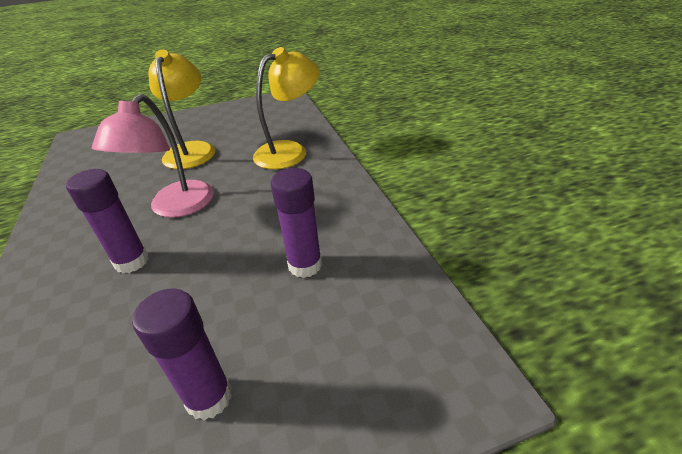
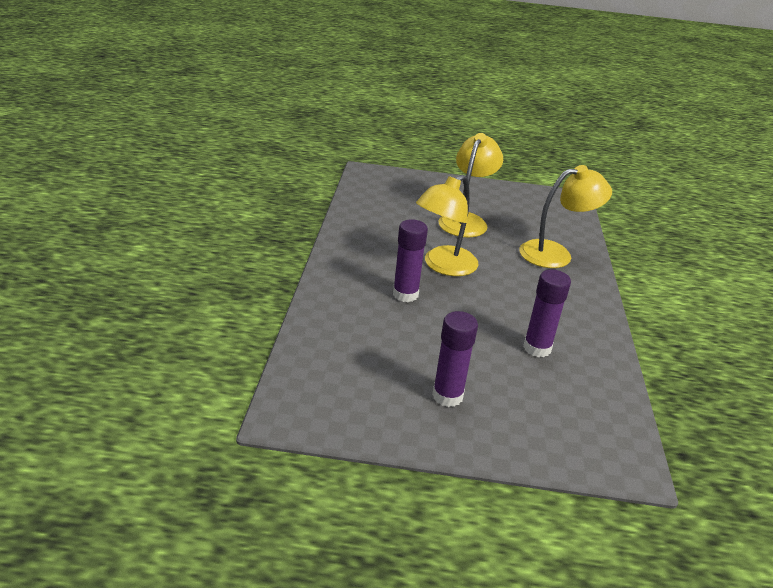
camera: 20 degrees right, 5 degrees down
(175, 207) = (443, 266): pink lamp -> yellow lamp

